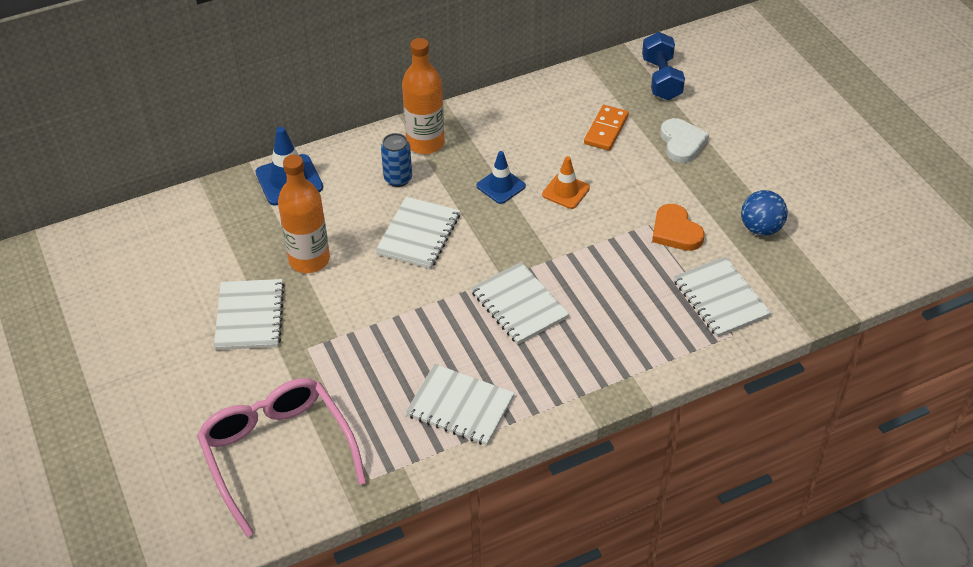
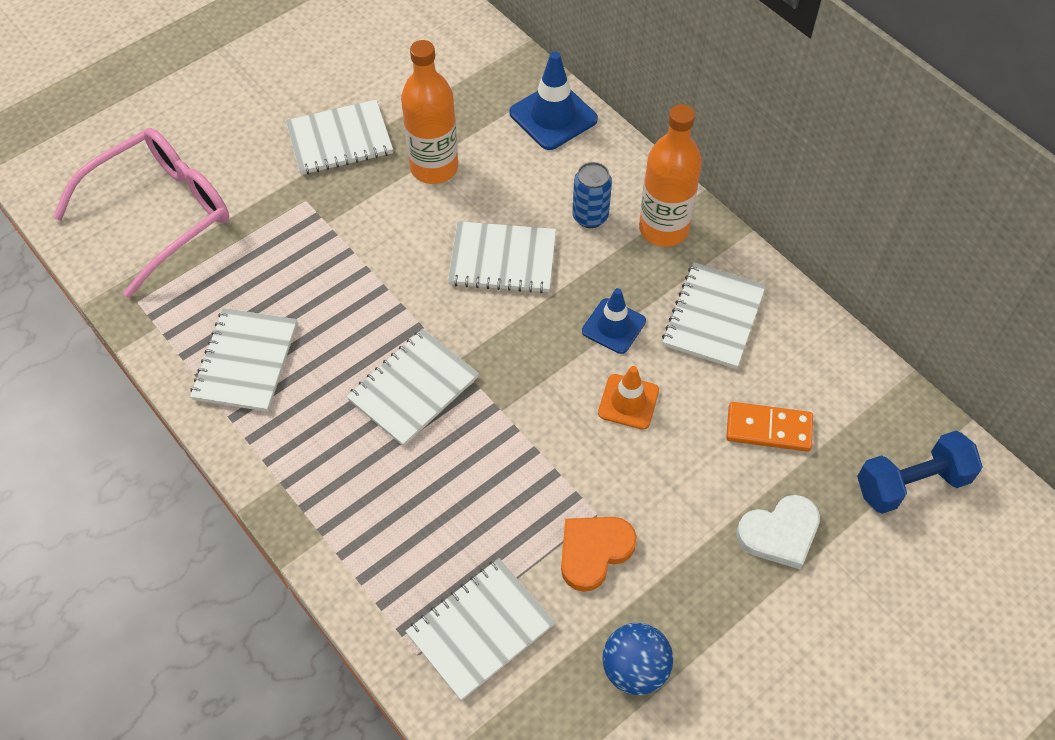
camera: 75 degrees right, 10 degrees up
(510, 135) = (713, 317): none -> white notebook

